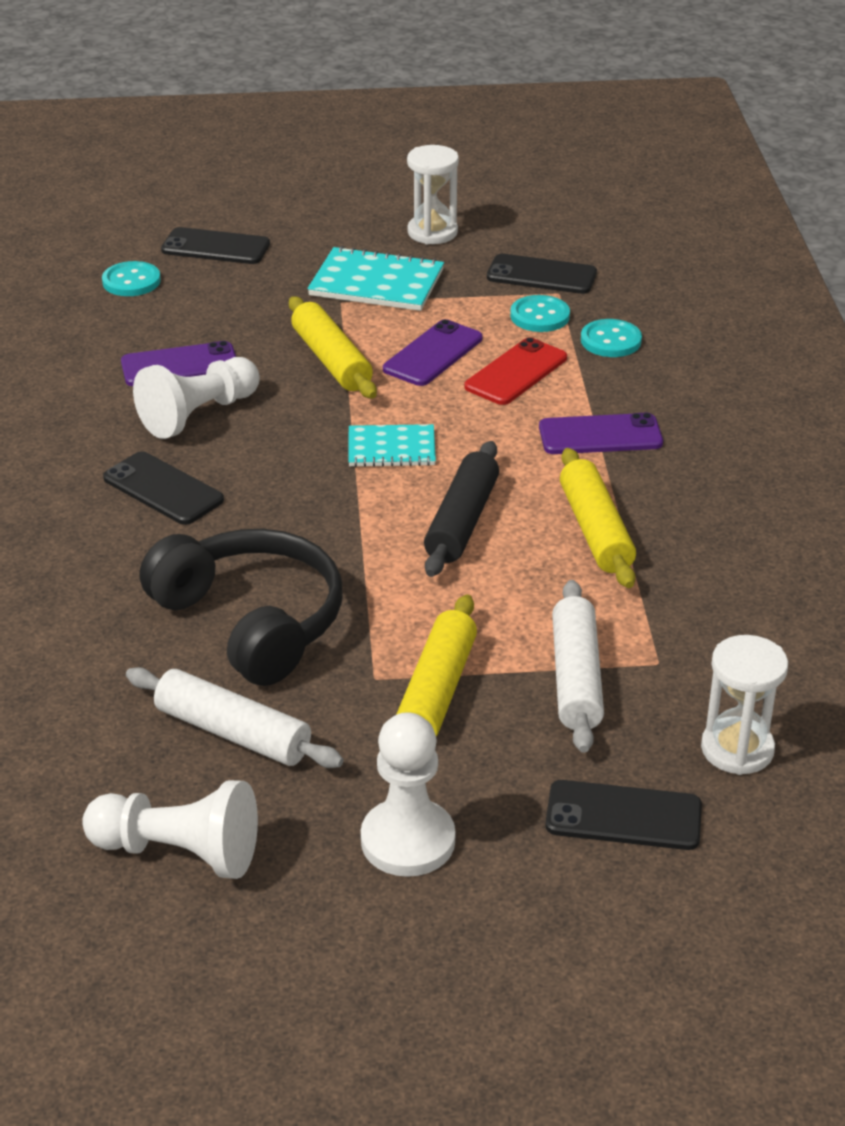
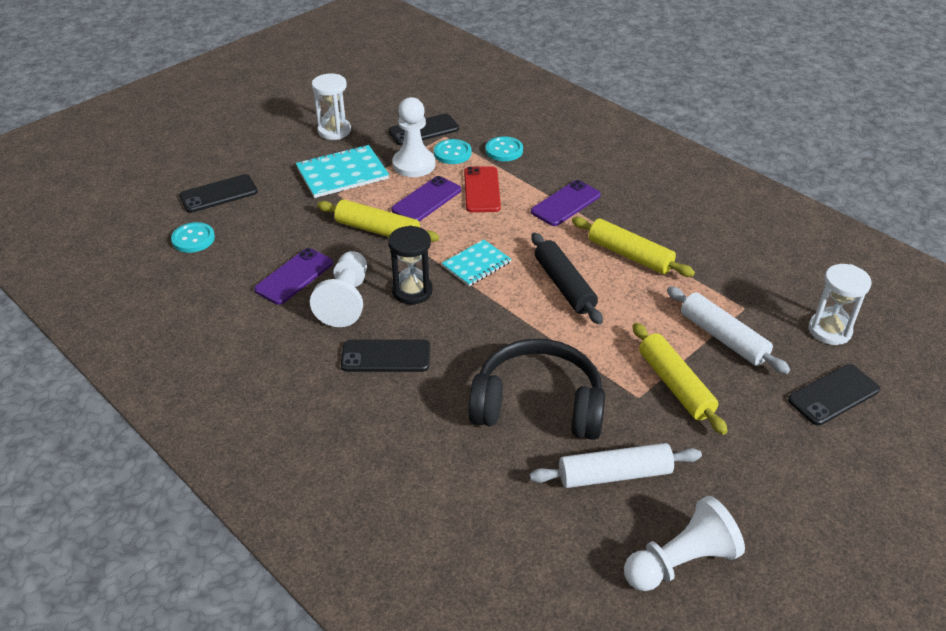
camera: 40 degrees left, 5 degrees up
(280, 440) = (412, 291): none -> black hourglass
(408, 841) = (769, 474): white pawn -> white pawn (414, 164)
(433, 354) = (427, 200): purple phone -> purple phone turned 45 degrees clockwise

